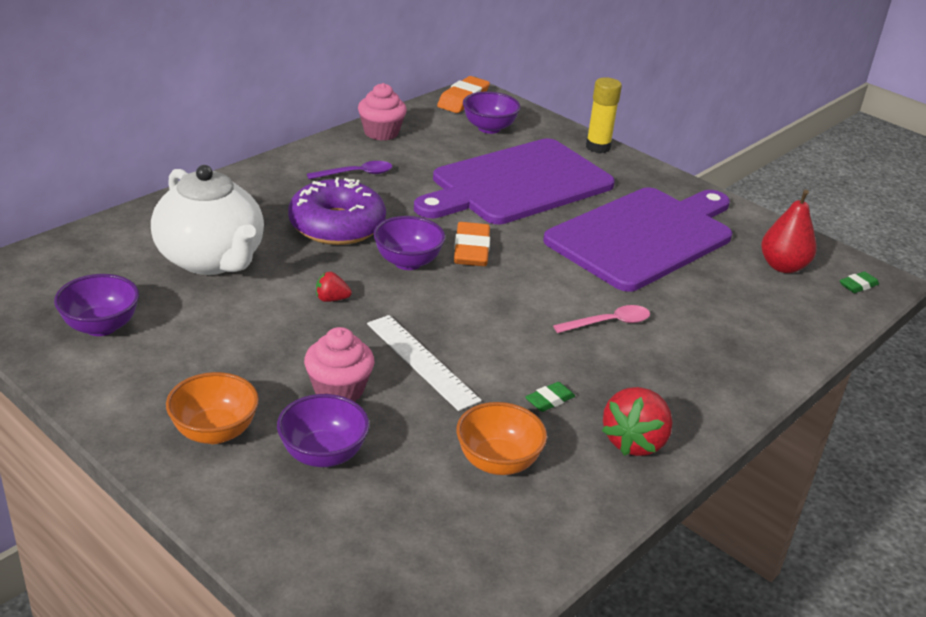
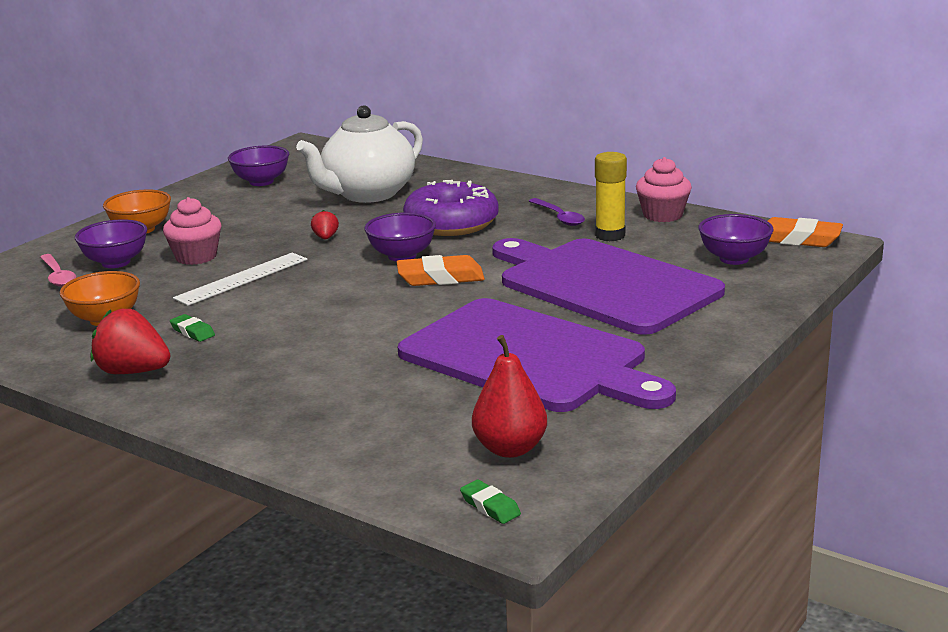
camera: 85 degrees right, 10 degrees down
(598, 147) = (750, 319): yellow glue stick -> yellow glue stick (610, 235)
(608, 323) = (330, 349): pink spoon -> pink spoon (58, 276)

